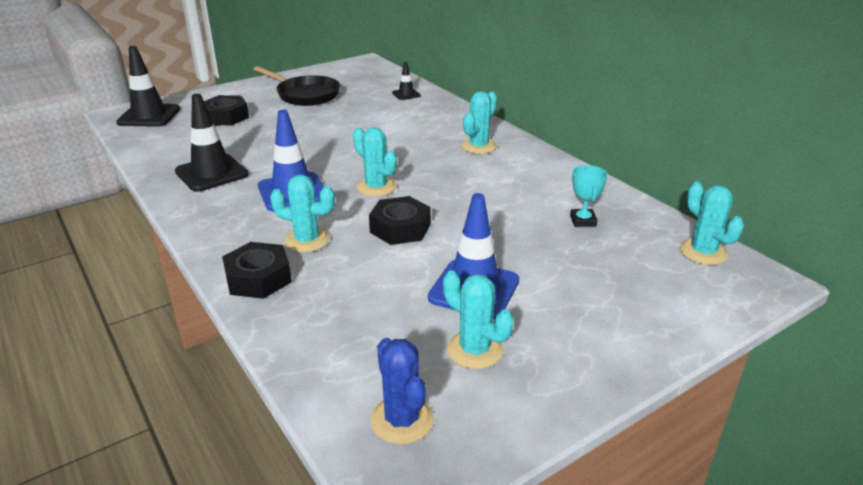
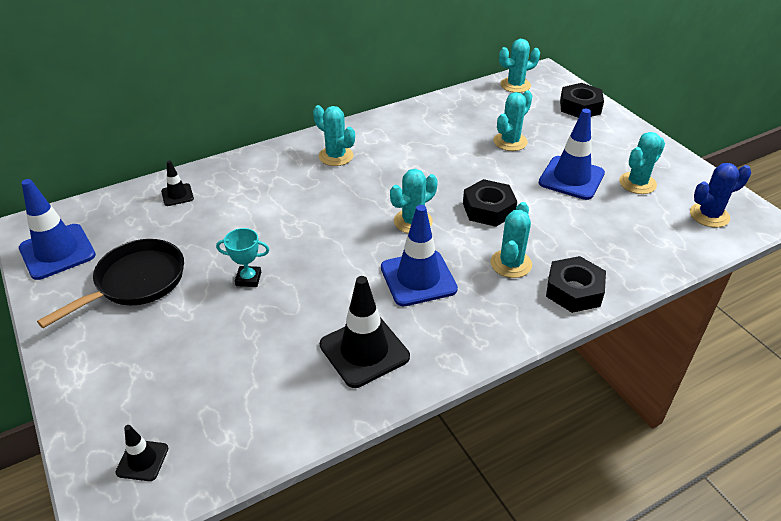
camera: 85 degrees left, 10 degrees up
(149, 116) = (142, 460): black traffic cone -> black traffic cone, size x0.51
(226, 117) = (185, 359): black nut -> black nut (580, 107)
(339, 71) = (57, 252): none -> blue traffic cone
(545, 244) = (510, 142): none -> turquoise cactus
(583, 221) = (476, 122): turquoise trophy -> turquoise trophy (248, 279)

